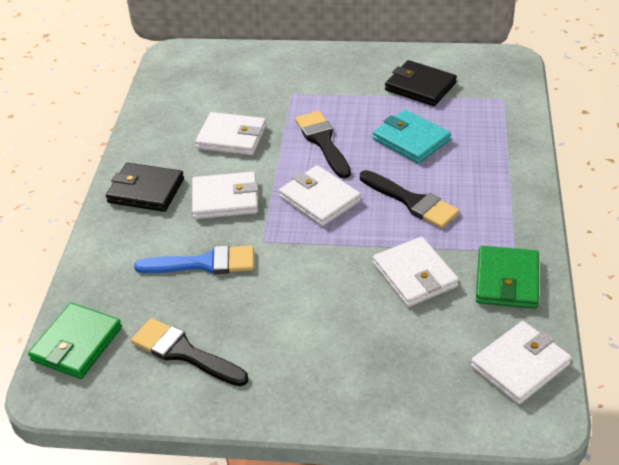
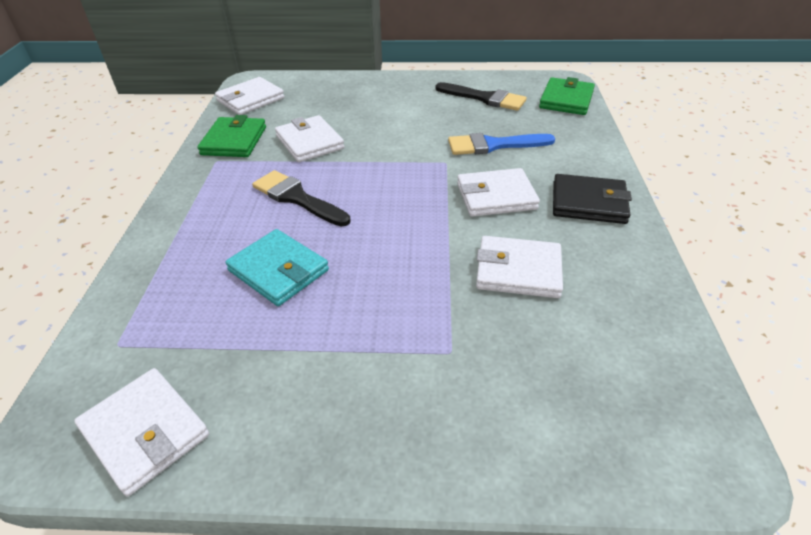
camera: 175 degrees right, 0 degrees up
(319, 199) = (394, 198): white wallet -> white wallet (145, 432)
(323, 141) = (394, 266): black brush -> none
(420, 87) = (237, 370): black wallet -> none

